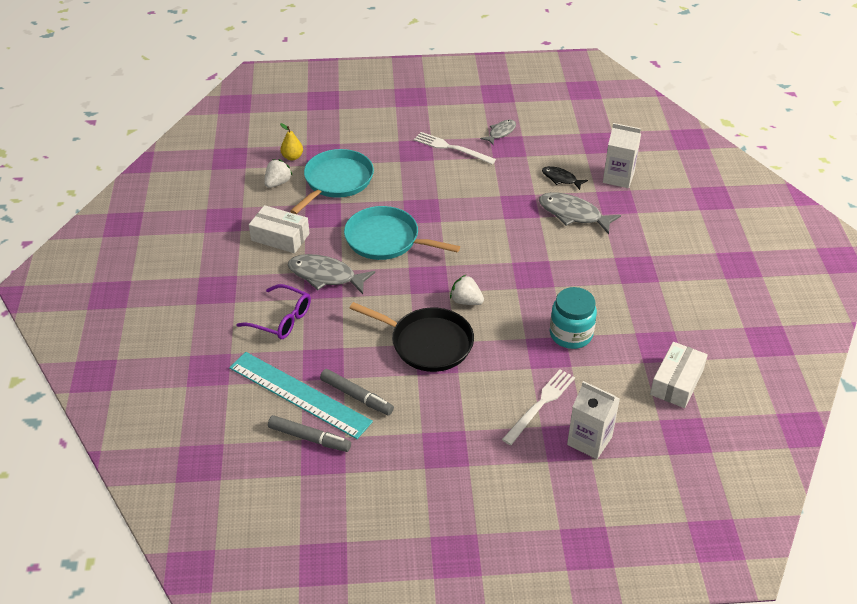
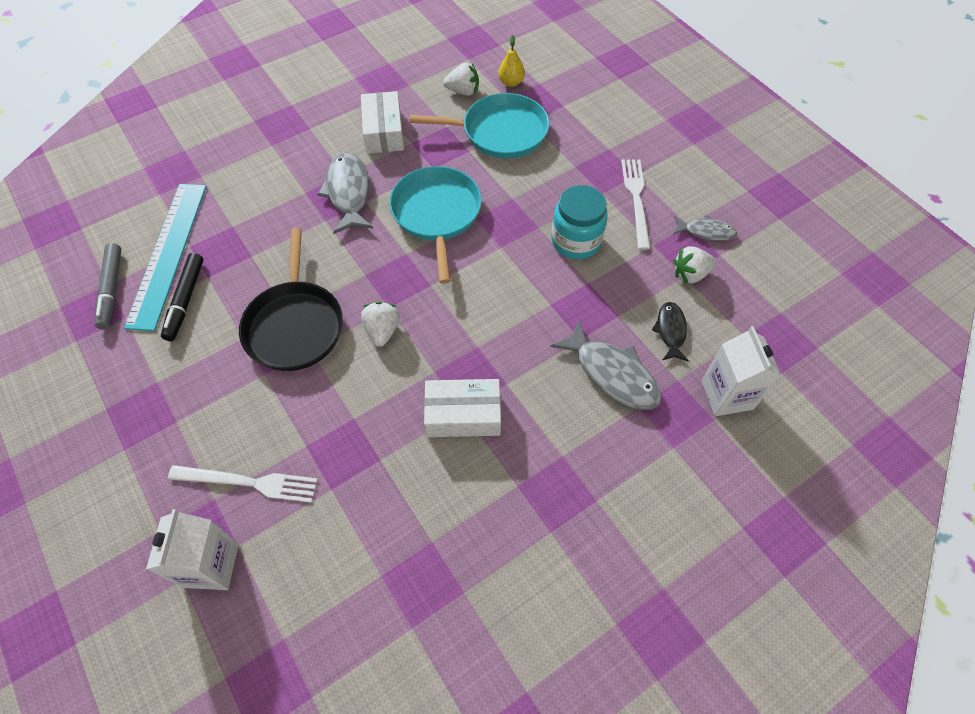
camera: 60 degrees right, 15 degrees up
(281, 319) = (266, 190): purple glasses -> none
(356, 396) = (185, 300): grey marker -> black marker
(527, 153) = (690, 274): none -> white strawberry
(571, 334) = (386, 465): turquoise jar -> turquoise jar (576, 241)
(573, 214) = (612, 374): grey fish -> grey fish turned 135 degrees clockwise
(676, 382) = (363, 635): white box -> white box (463, 415)

